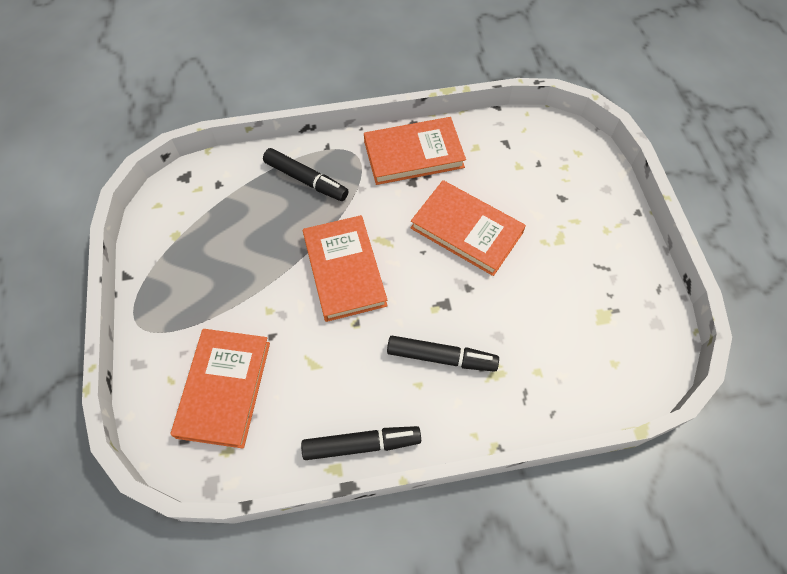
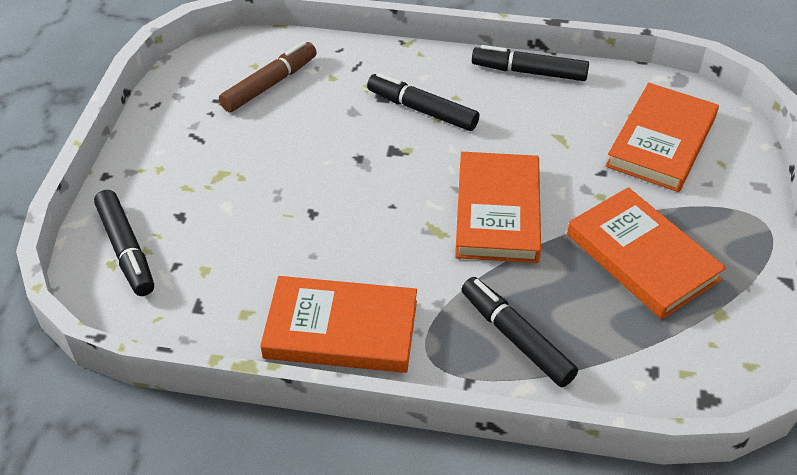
camera: 160 degrees left, 15 degrees down
(466, 230) = (325, 213): orange book -> orange book (642, 257)
(576, 164) = (126, 250): none -> black marker
(585, 343) = (270, 84): none -> brown marker

